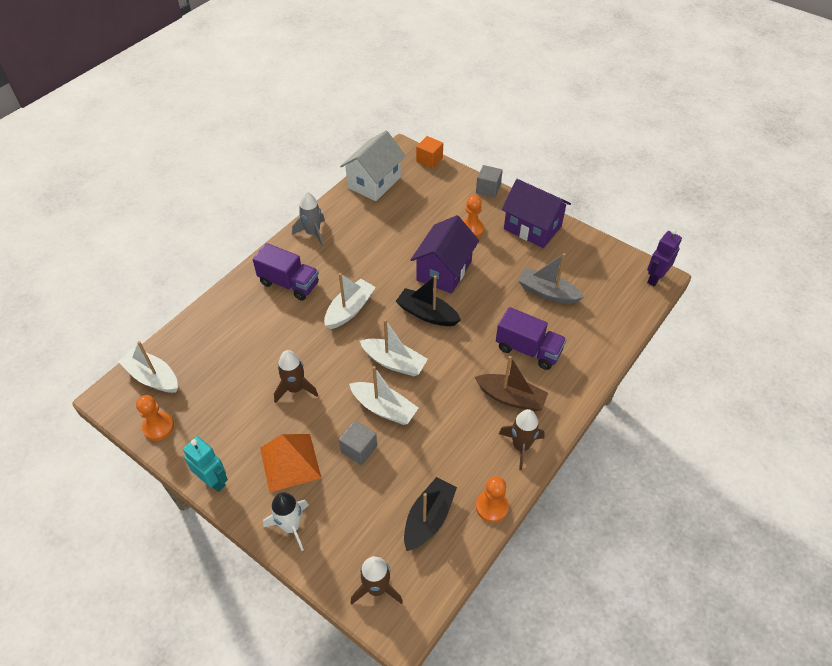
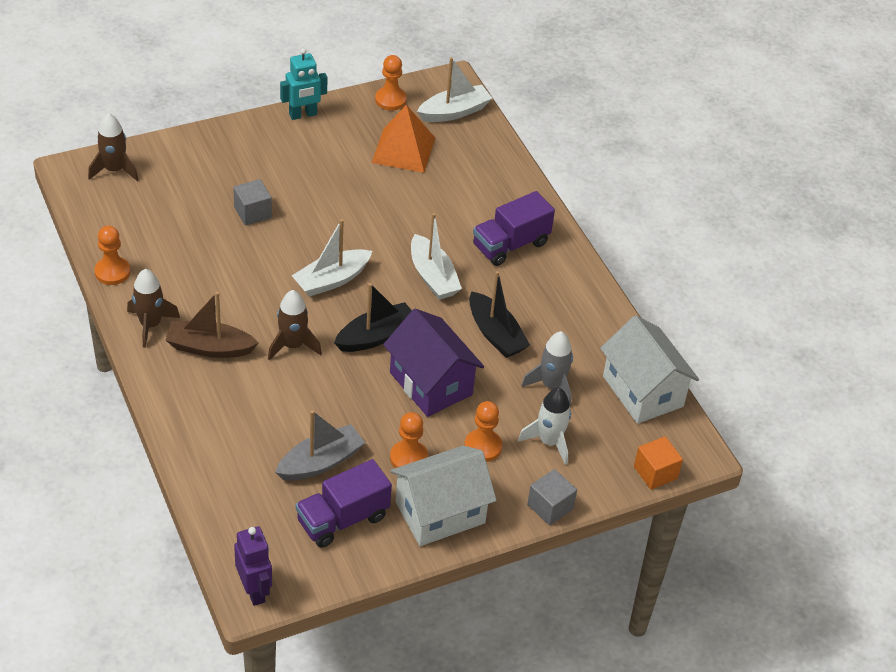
camera: 115 degrees right, 5 degrees down
(290, 462) = (279, 165): orange pyramid -> orange pyramid (403, 150)
(291, 526) = (216, 143): white rocket -> white rocket (549, 442)
(295, 389) = (360, 197): brown rocket -> brown rocket (293, 345)
(313, 233) = (581, 294): grey rocket -> grey rocket (552, 386)
(384, 408) = (282, 248): white boat -> none
(428, 519) = (142, 226): black boat -> black boat (495, 334)
(508, 256) = (408, 458): none -> orange pawn
(511, 398) = (210, 348): brown boat -> brown boat turned 45 degrees clockwise
(528, 349) = (255, 396): purple truck -> purple truck (342, 519)
(532, 228) = (440, 512): purple house -> white house

